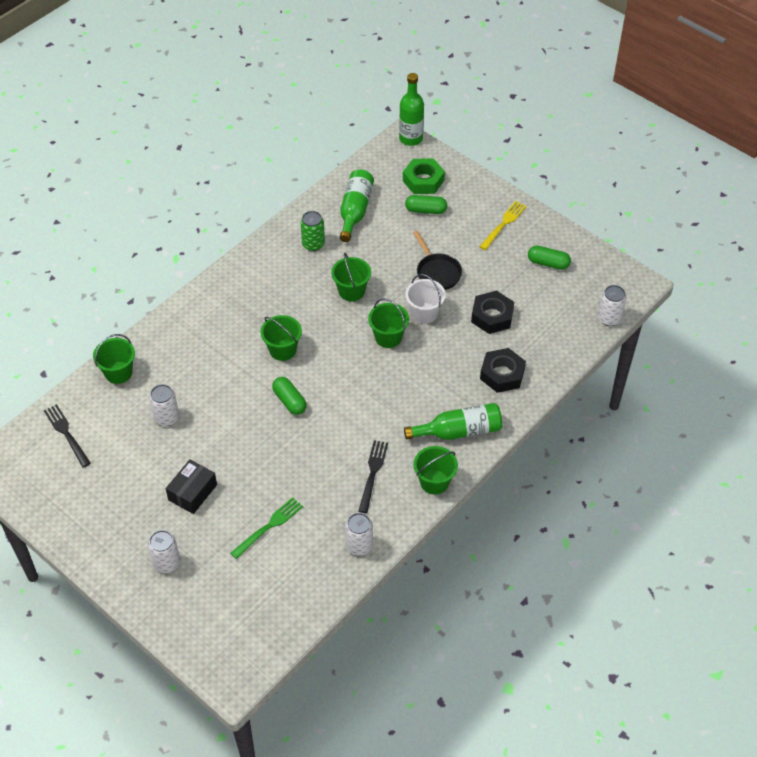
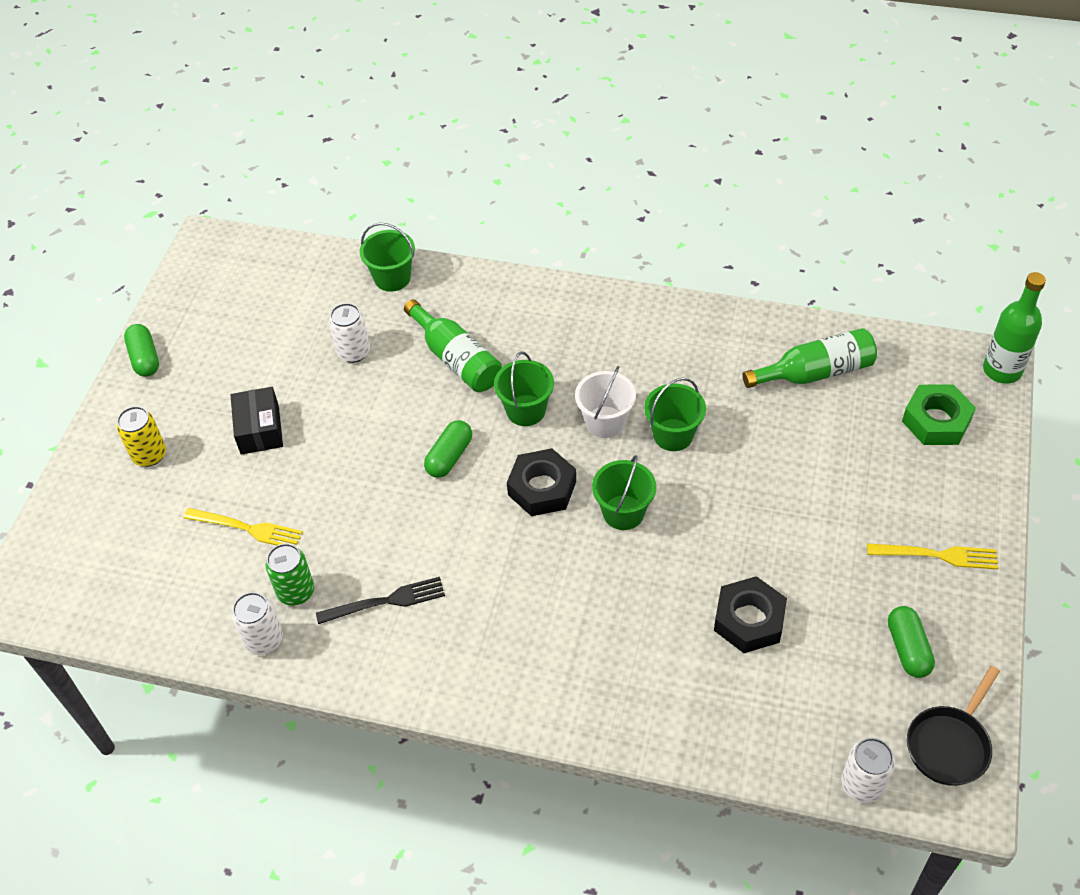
camera: 65 degrees right, 0 degrees up
(66, 433) = (281, 278): black fork -> none
(167, 563) = (149, 455): white can -> yellow can
(192, 492) = (260, 429): black box -> black box turned 75 degrees clockwise
(269, 526) = (248, 528): green fork -> yellow fork
(313, 244) = (721, 357): green can -> green can (296, 592)
(424, 313) = (695, 534): white bucket -> white bucket (605, 422)
(426, 210) = (883, 449): green capsule -> green capsule (145, 358)
(434, 482) = (411, 681): green bucket -> none
(437, 272) = (779, 515): black pan -> black pan (949, 744)
(459, 431) = (514, 672): green bottle -> green bottle (456, 359)
(502, 374) = (650, 681): black nut -> black nut (542, 488)

